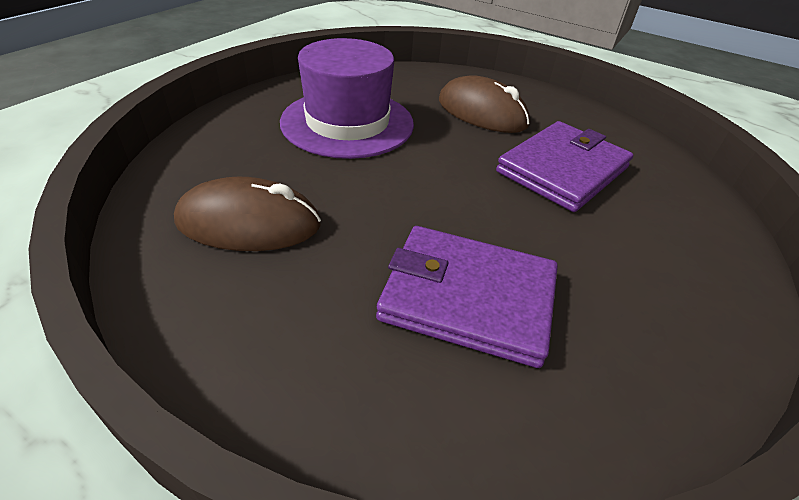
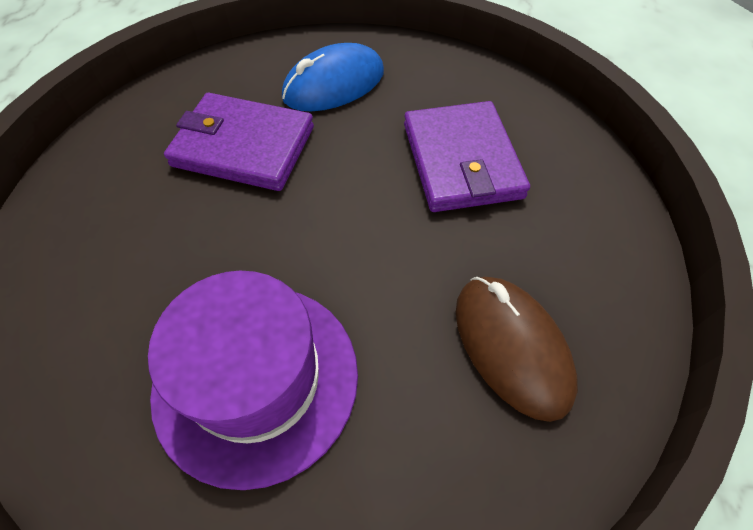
camera: 115 degrees left, 15 degrees up
(482, 113) = (144, 243): brown mouse -> none
(644, 251) = (334, 85): none -> blue mouse

